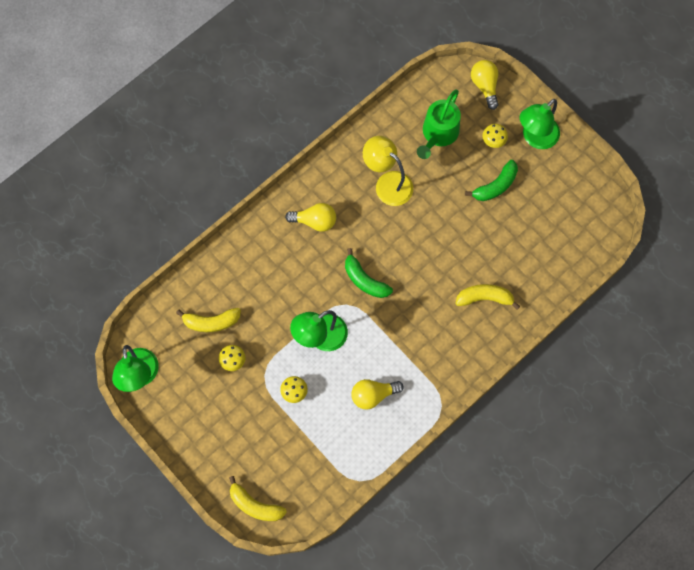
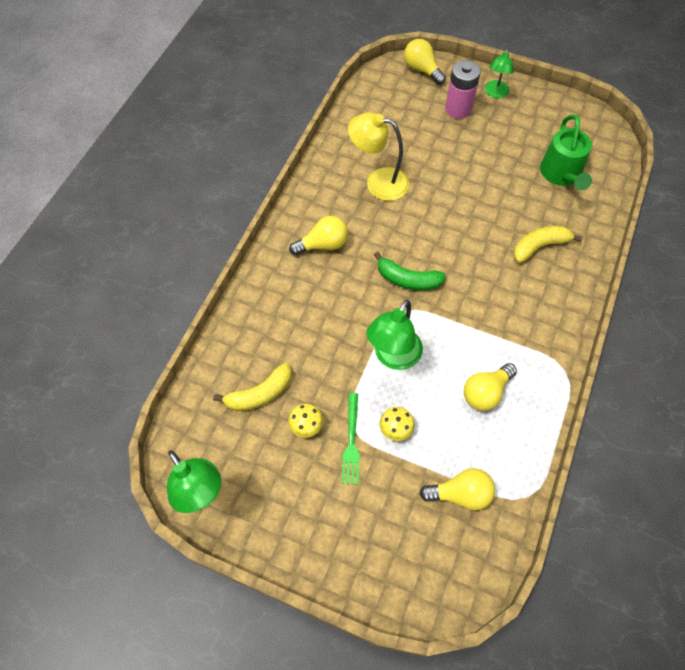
camera: 25 degrees left, 10 degrees down
(255, 505) = (422, 588): yellow banana -> none
(258, 387) = (351, 442): none -> green fork
(314, 457) = (460, 494): none -> yellow light bulb
(438, 134) = (402, 122): green watering can -> green watering can (561, 174)
(493, 140) = (458, 109): yellow mushroom -> pink battery
(495, 186) = (485, 145): green banana -> none
(535, 138) = (495, 93): green lamp -> green lamp, size x0.64

